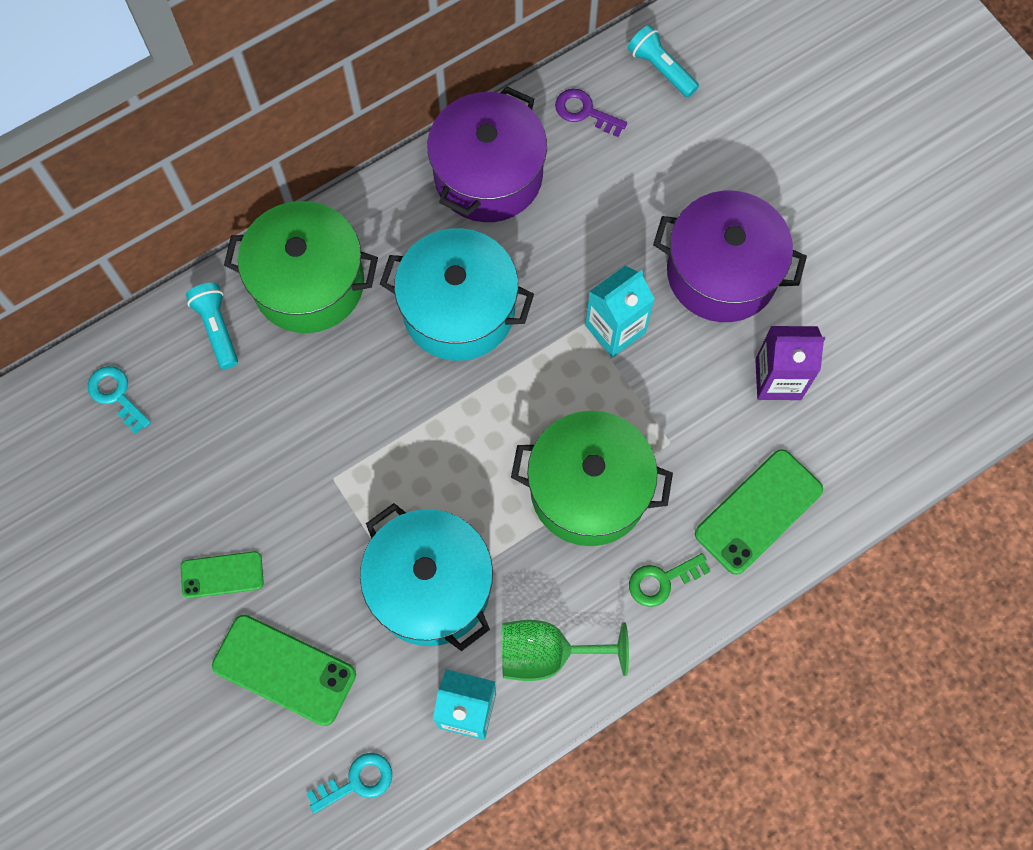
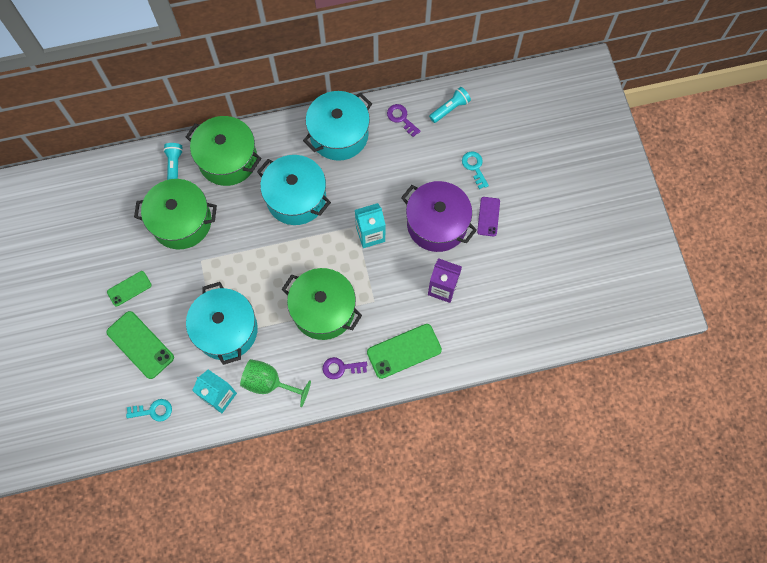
camera: 20 degrees right, 0 degrees up
(116, 395) = (113, 183): turquoise key -> turquoise key (474, 167)
(222, 575) = (129, 288): green phone -> green phone turned 45 degrees counterclockwise
(270, 421) = (181, 222): none -> green pot
(488, 175) = (339, 135): purple pot -> turquoise pot
(661, 68) = (450, 108): turquoise flashlight -> turquoise flashlight turned 75 degrees clockwise
(662, 581) = (341, 368): green key -> purple key
(803, 230) = (488, 216): none -> purple phone

